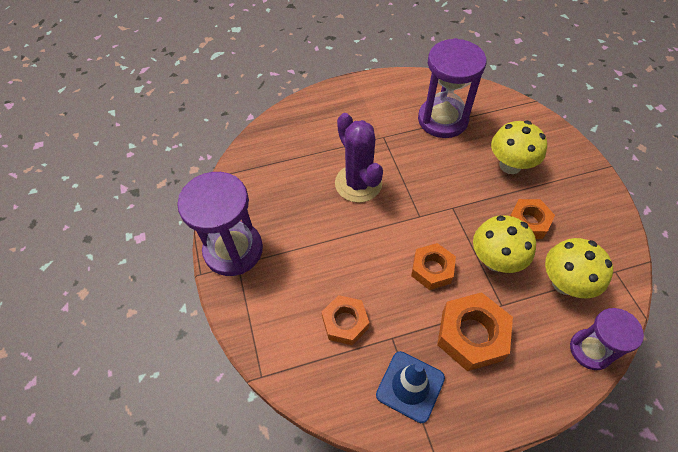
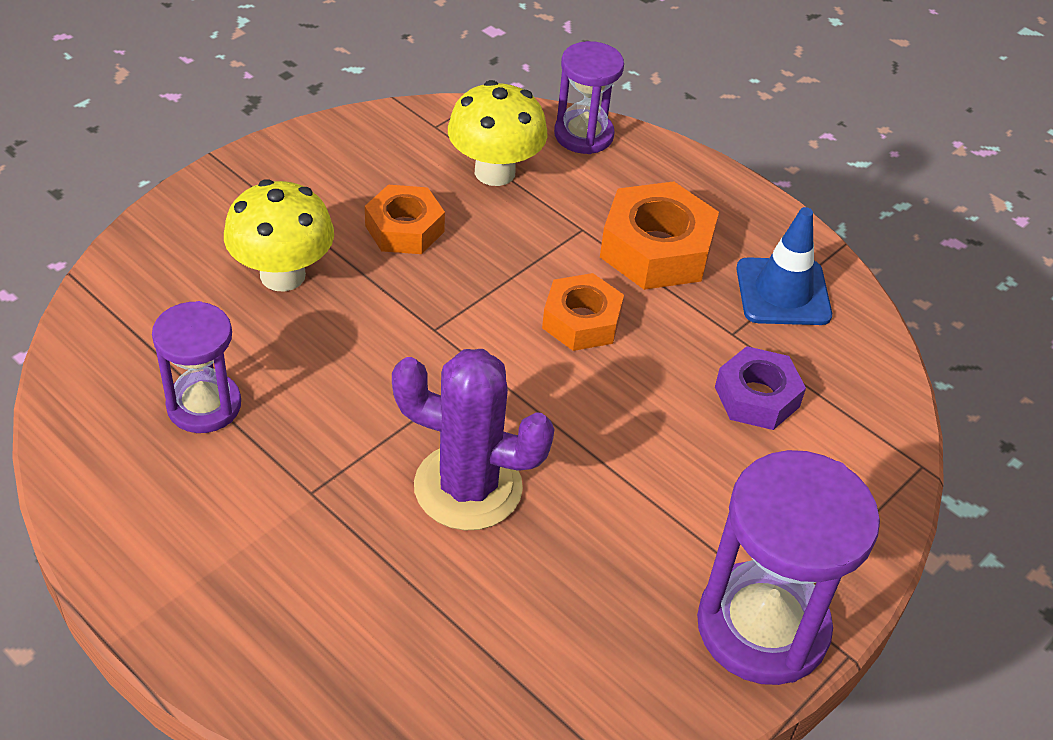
camera: 125 degrees left, 10 degrees down
(345, 322) = (757, 397): orange nut -> purple nut
(358, 183) = (468, 487): purple cactus -> purple cactus turned 75 degrees clockwise
(442, 119) = (204, 405): purple hourglass -> purple hourglass, size x0.61
(495, 260) = (508, 251): yellow mushroom -> none

